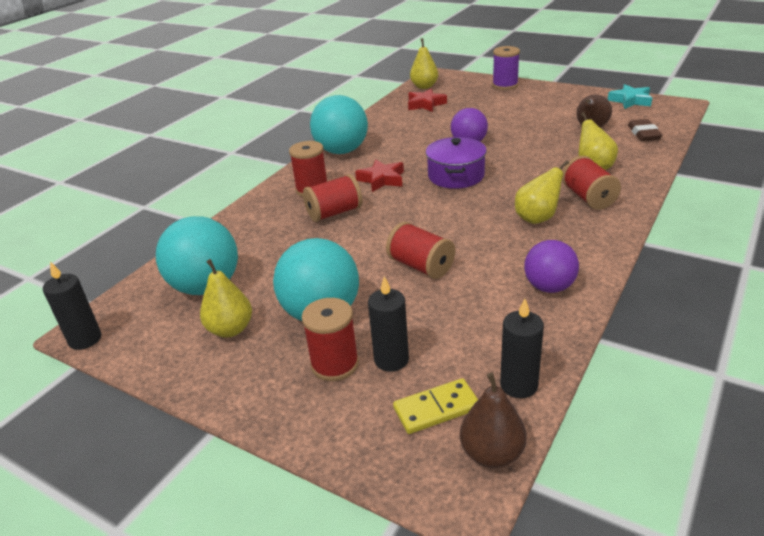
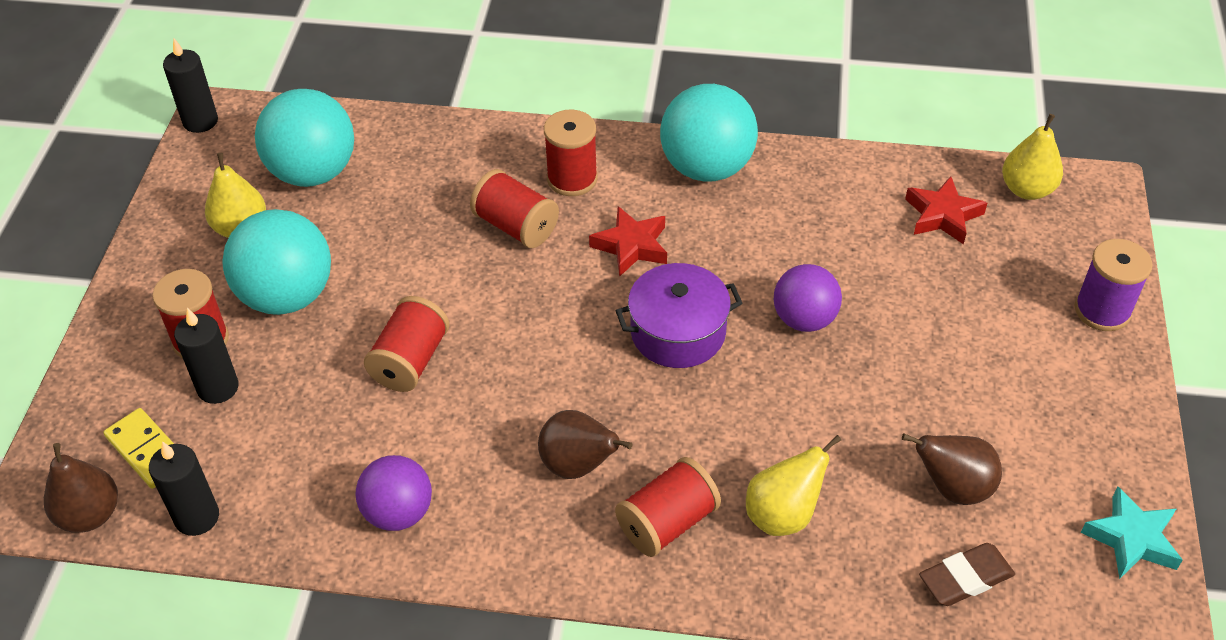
camera: 65 degrees right, 15 degrees up
(537, 218) = (578, 465): yellow pear -> brown pear

